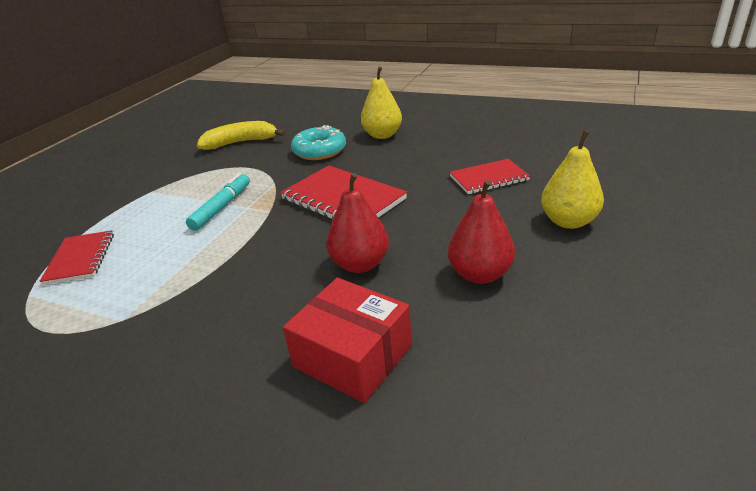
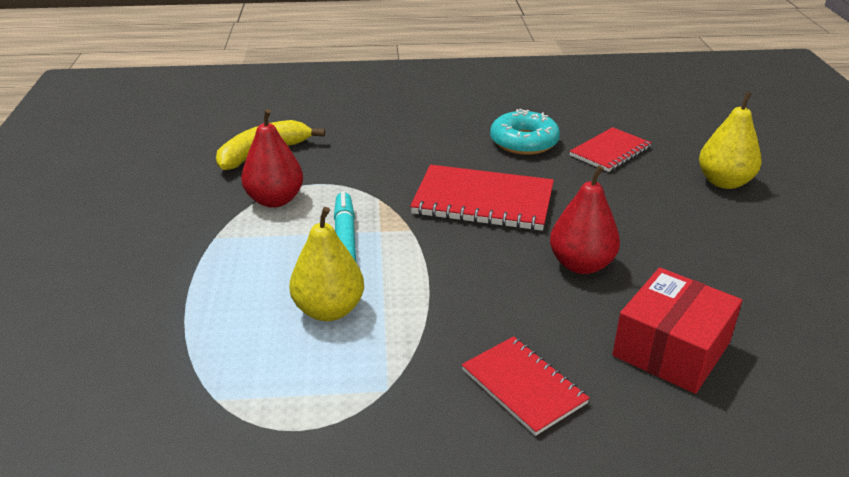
camera: 30 degrees left, 0 degrees up
(80, 259) = (230, 340): red notebook -> red notebook (523, 386)
(319, 151) = (386, 149): turquoise donut -> turquoise donut (524, 142)
(353, 356) = (671, 349): red box -> red box turned 60 degrees counterclockwise
(382, 135) = (441, 119): yellow pear -> yellow pear (329, 310)
(480, 274) = (700, 248): red pear -> red pear (275, 200)

